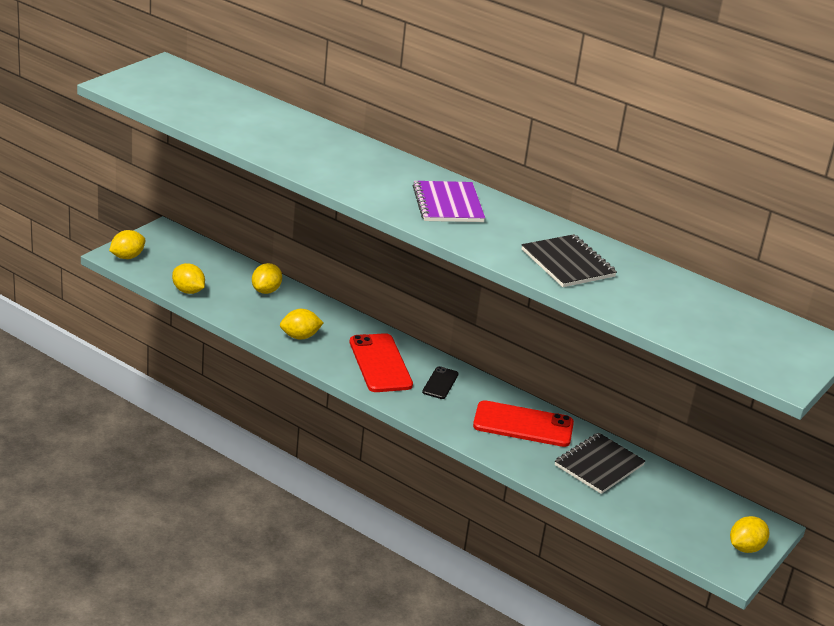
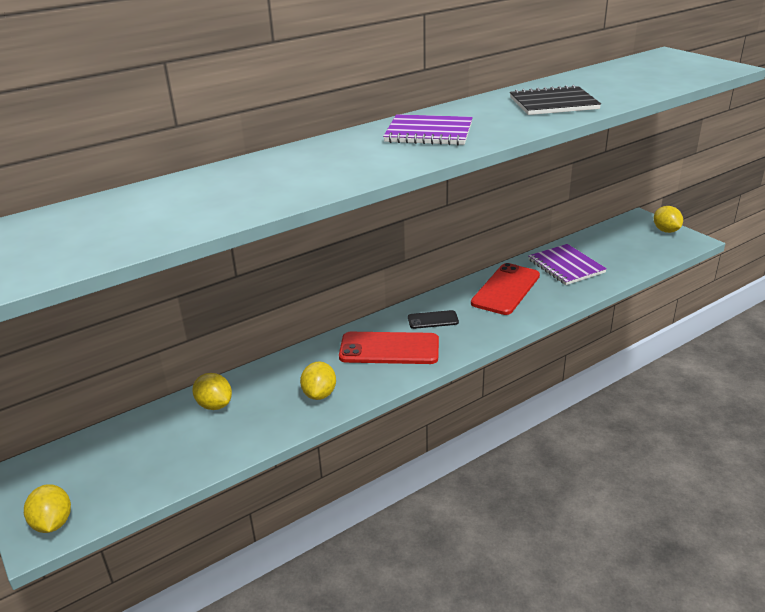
camera: 65 degrees left, 0 degrees up
(188, 291) = (177, 472): yellow lemon -> none
(440, 383) = (433, 320): black phone -> black phone turned 45 degrees counterclockwise
(599, 465) = (566, 266): black notebook -> purple notebook

